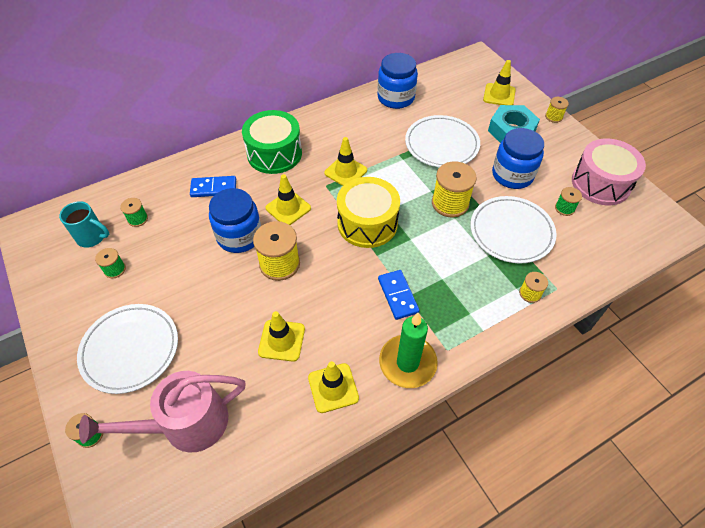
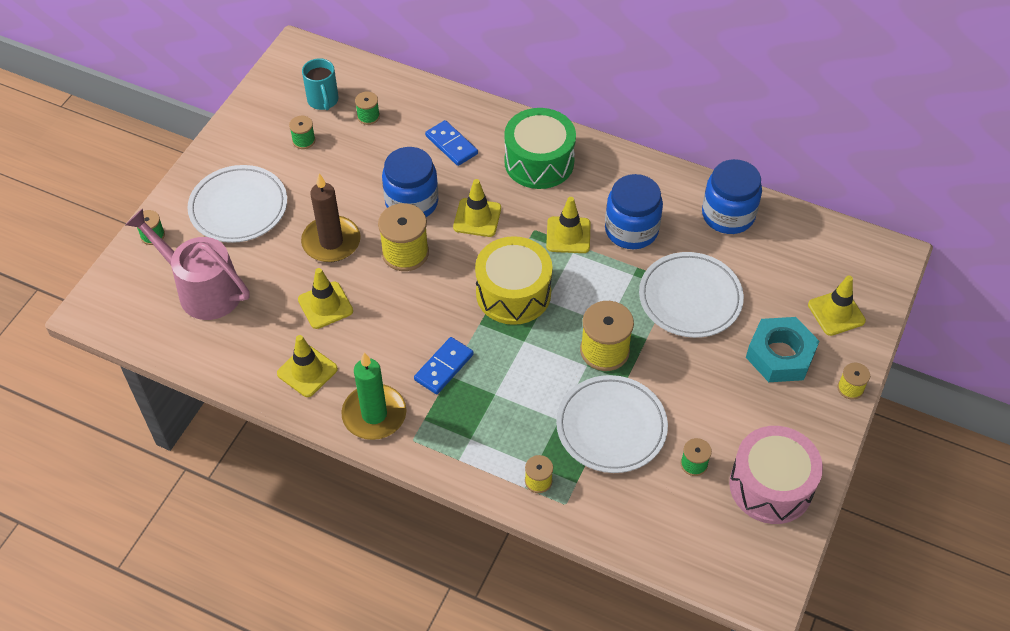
camera: 55 degrees right, 0 degrees up
(226, 304) = (331, 242): none -> brown candle
(512, 175) = (702, 389): blue jar -> blue jar (631, 230)

